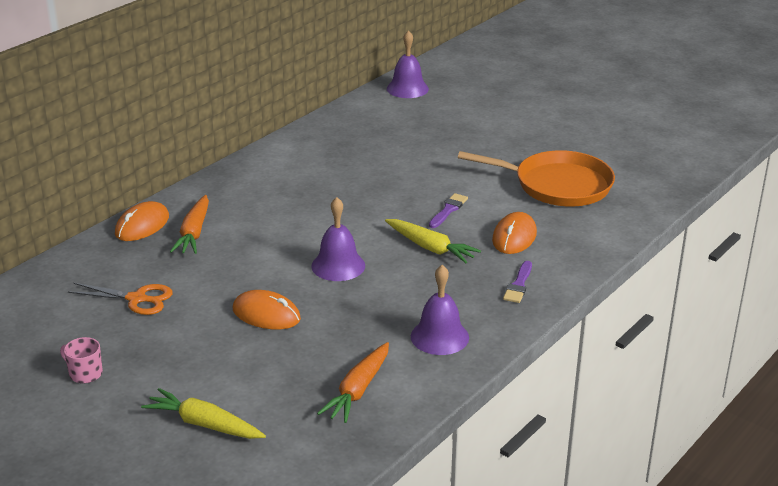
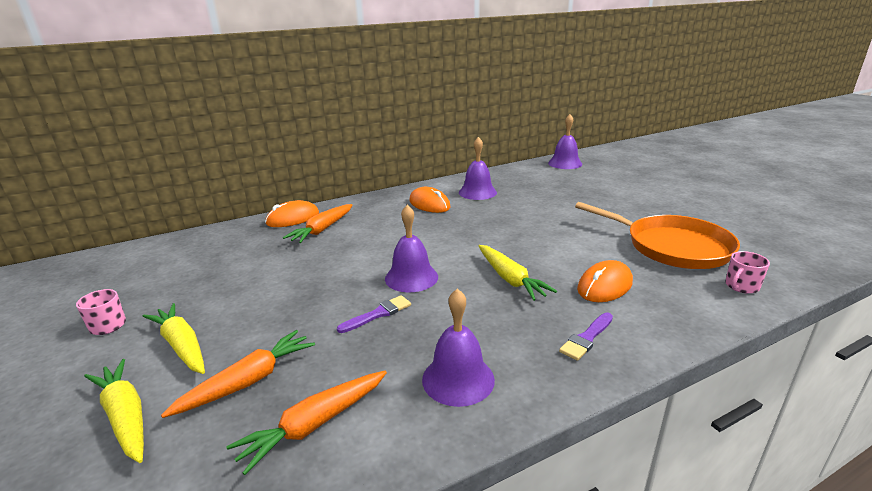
camera: 25 degrees right, 5 degrees down
(137, 299) = (225, 270): orange scissors -> none
(184, 370) = (182, 345): none -> yellow carrot
(266, 314) = (308, 308): orange mouse -> orange mouse (429, 204)
(276, 379) = (248, 381): none -> orange carrot
(332, 150) = (477, 192): none -> purple bell
(448, 210) = (548, 249): purple brush -> purple brush (378, 314)
(621, 215) = (741, 286): none -> pink mug

